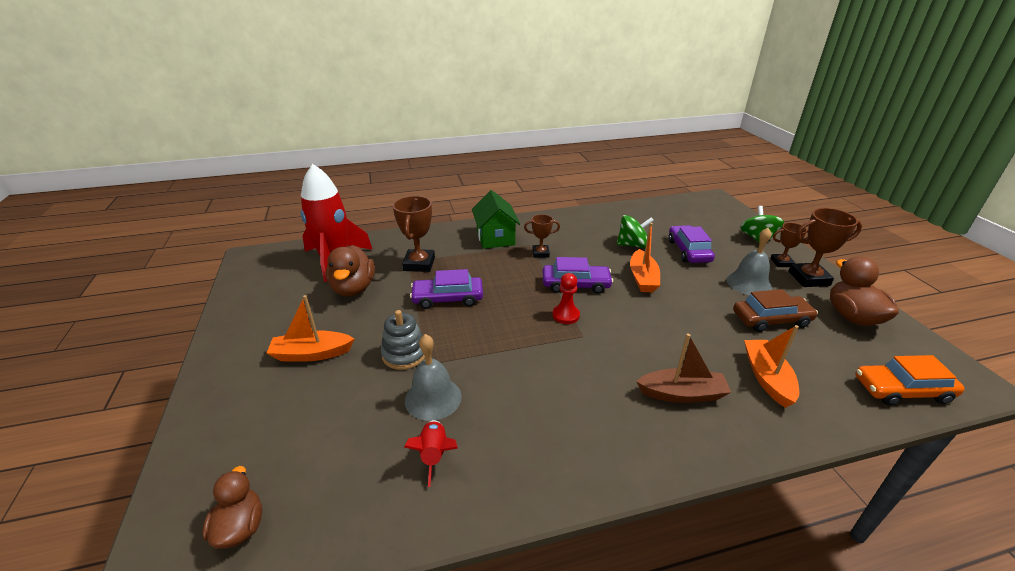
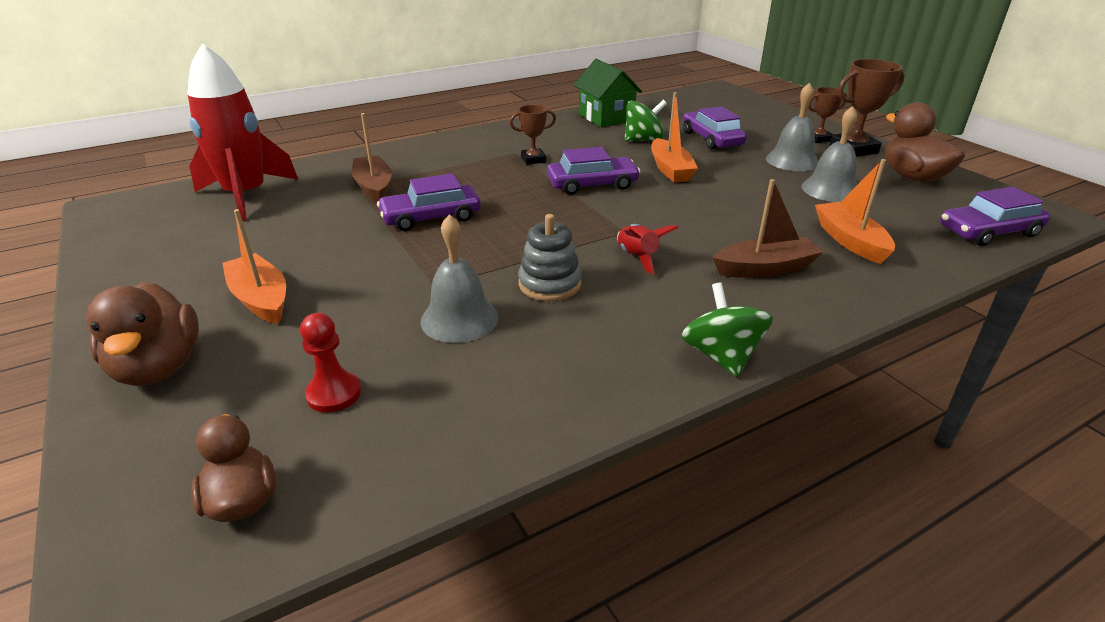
camera: 15 degrees left, 0 degrees up
(312, 354) = (261, 299): orange boat -> orange boat turned 75 degrees clockwise
(353, 288) = (290, 223): brown duck -> brown duck (159, 367)
(404, 354) = (398, 281): grey stacking toy -> grey stacking toy (549, 284)
(419, 264) = (374, 187): brown trophy -> brown boat
(434, 455) = (488, 374): red rocket -> red rocket (637, 258)
(495, 238) = (466, 150): green house -> green house (606, 117)
(566, 315) = (593, 215): red pawn -> red pawn (334, 394)
(757, 238) = (782, 120): green spinning top -> green spinning top (721, 356)
(771, 319) = (830, 190): brown car -> grey bell
(902, 390) = (988, 231): orange car -> purple car

